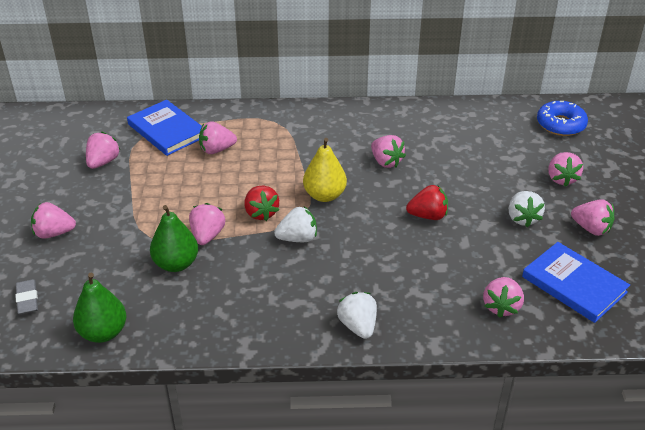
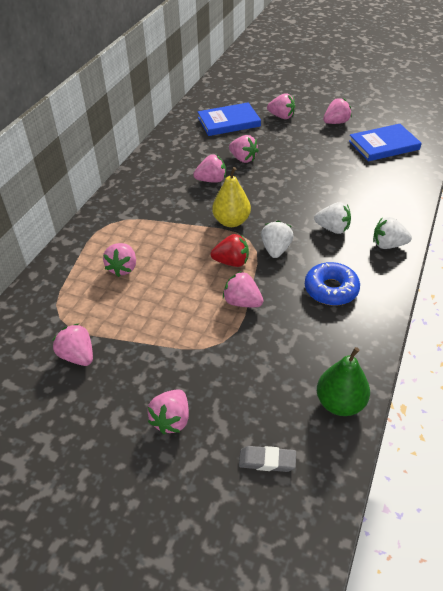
camera: 65 degrees left, 5 degrees up
(167, 130) = (63, 295): blue book -> blue book (229, 122)
(176, 264) = (269, 331): green pear -> none
(428, 216) = (286, 180): red strawberry -> none
(501, 306) = (392, 178): pink strawberry -> pink strawberry (243, 159)
(522, 218) = (312, 143): white strawberry -> white strawberry (332, 229)
(560, 124) = (225, 98): blue donut -> blue donut (331, 289)

